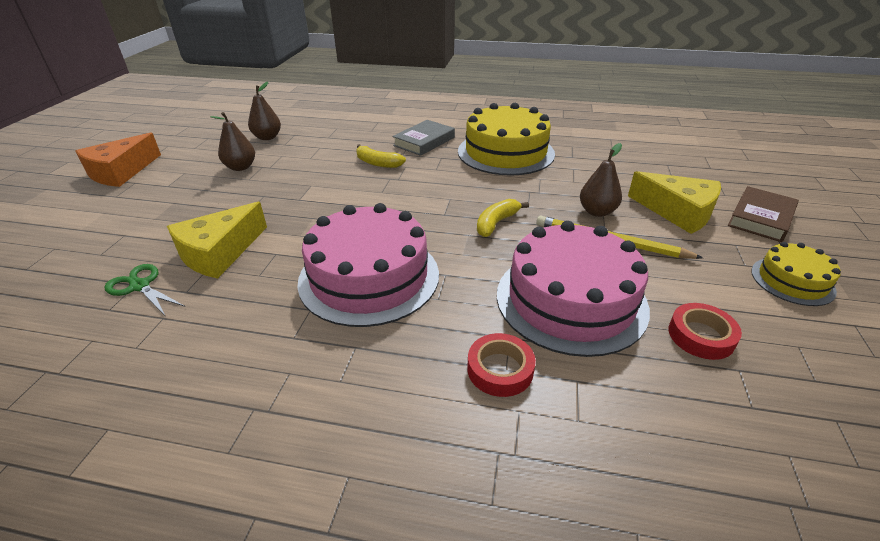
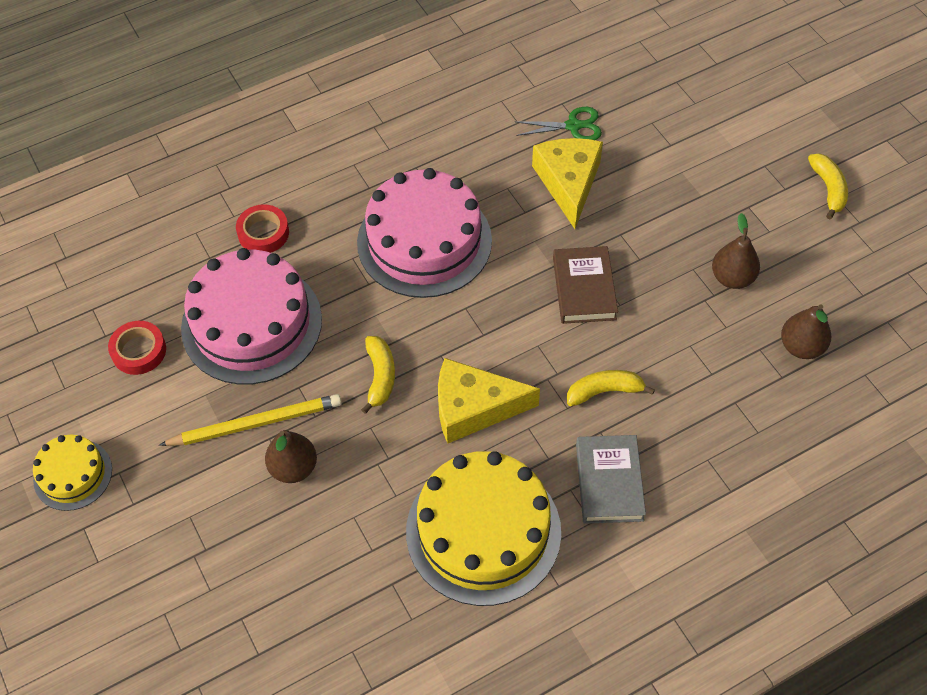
camera: 140 degrees right, 20 degrees up
(121, 172) = (828, 189): orange cheese -> yellow banana
(678, 212) = (207, 529): yellow cheese -> yellow cheese (473, 408)
(760, 218) = (114, 580): brown book -> brown book (584, 288)

